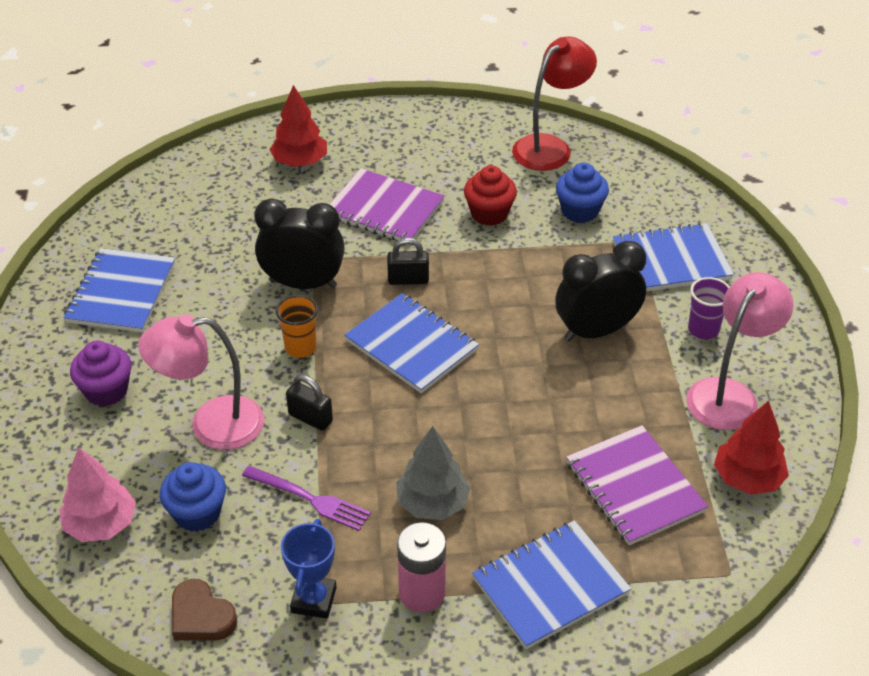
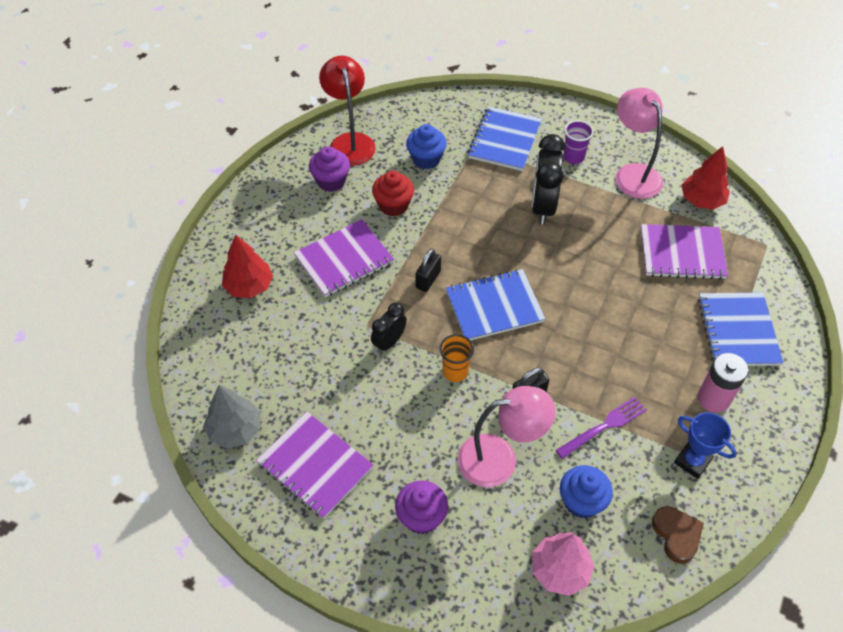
camera: 60 degrees left, 10 degrees up
(121, 293) = (315, 466): blue notebook -> purple notebook
(201, 616) = (676, 535): brown heart -> brown heart turned 90 degrees counterclockwise
(211, 425) = (499, 458): pink lamp -> pink lamp turned 120 degrees counterclockwise
(303, 284) = (389, 342): black clock -> black clock, size x0.59
(432, 503) = (643, 359): grey tree -> grey tree (235, 430)
(482, 157) = (331, 181): none -> purple cupcake

